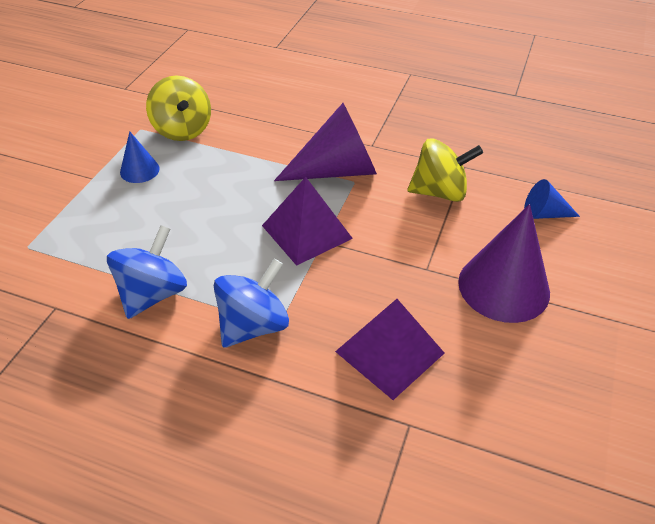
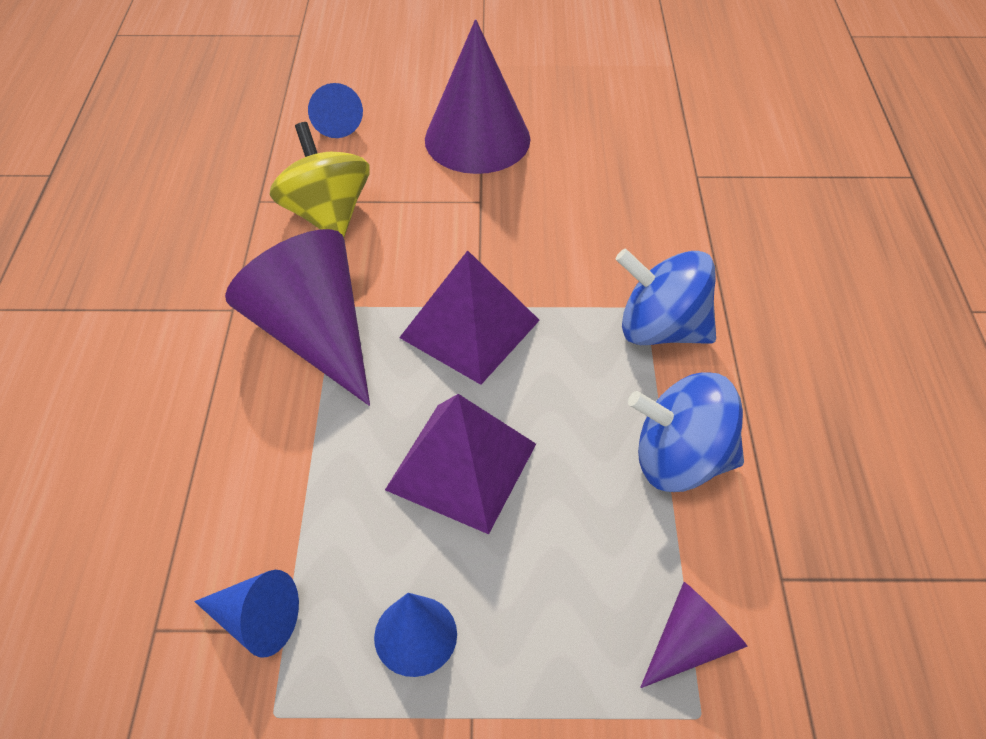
camera: 110 degrees left, 5 degrees up
(58, 256) = (690, 643): none -> purple cone
(182, 130) = (256, 621): yellow spinning top -> blue cone
(390, 352) = (622, 205): purple pyramid -> purple pyramid (462, 466)

